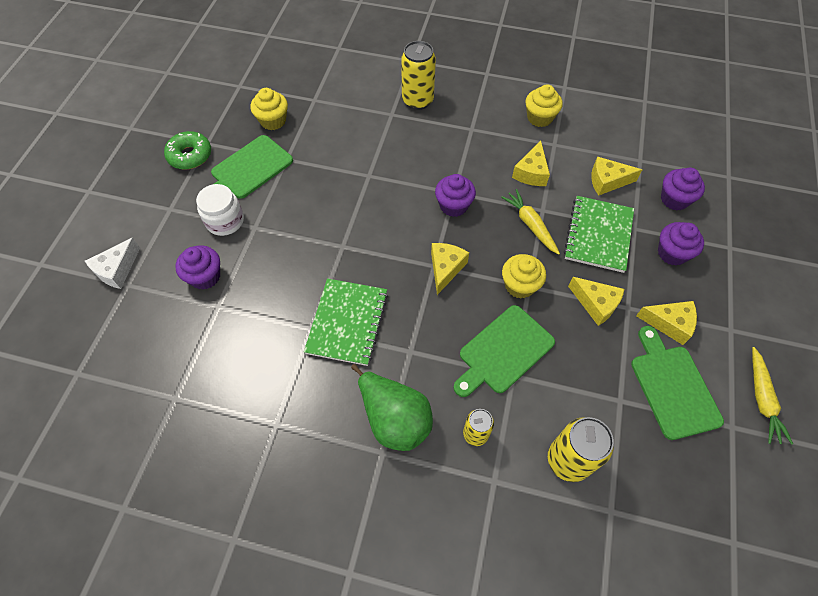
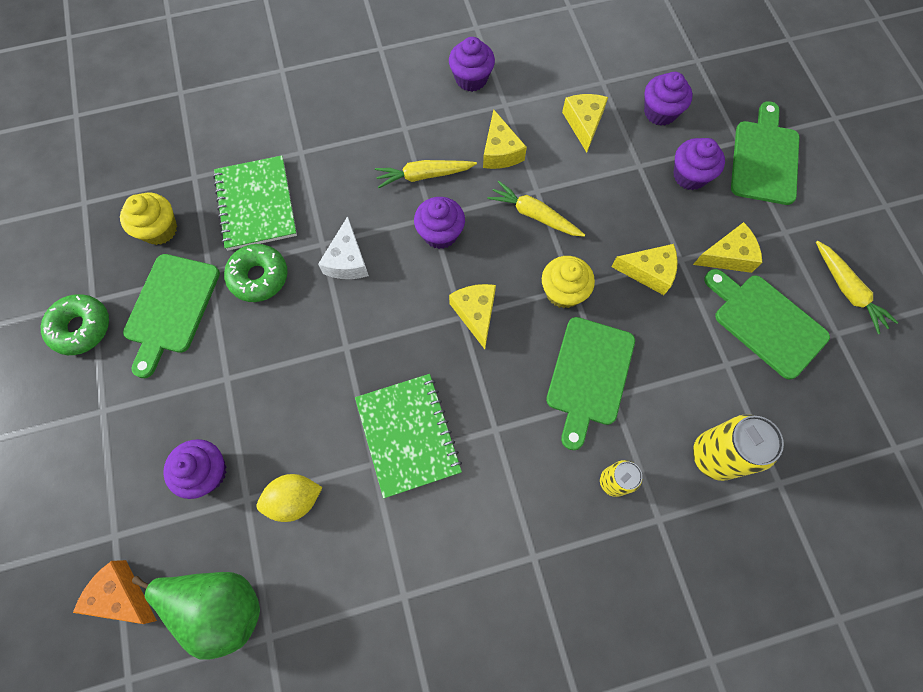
camera: 30 degrees left, 10 degrees up
(108, 321) = (122, 595): none -> orange cheese
(117, 270) = (88, 525): white cheese -> white cheese (347, 260)
(225, 221) = (184, 390): white jar -> none
(247, 322) = (295, 499): none -> yellow lemon
(315, 176) = (259, 277): none -> green donut
(394, 419) = (524, 514): green pear -> green pear (219, 605)
(417, 101) = (321, 120): yellow can -> none
(466, 164) = (424, 176): none -> yellow carrot
(539, 118) = (471, 79): yellow cupcake -> purple cupcake
(598, 235) = (609, 192): green notebook -> green notebook (256, 204)
(607, 181) = (583, 123): yellow cheese -> yellow cheese turned 120 degrees clockwise
(745, 269) = (764, 158): none -> green cutting board

